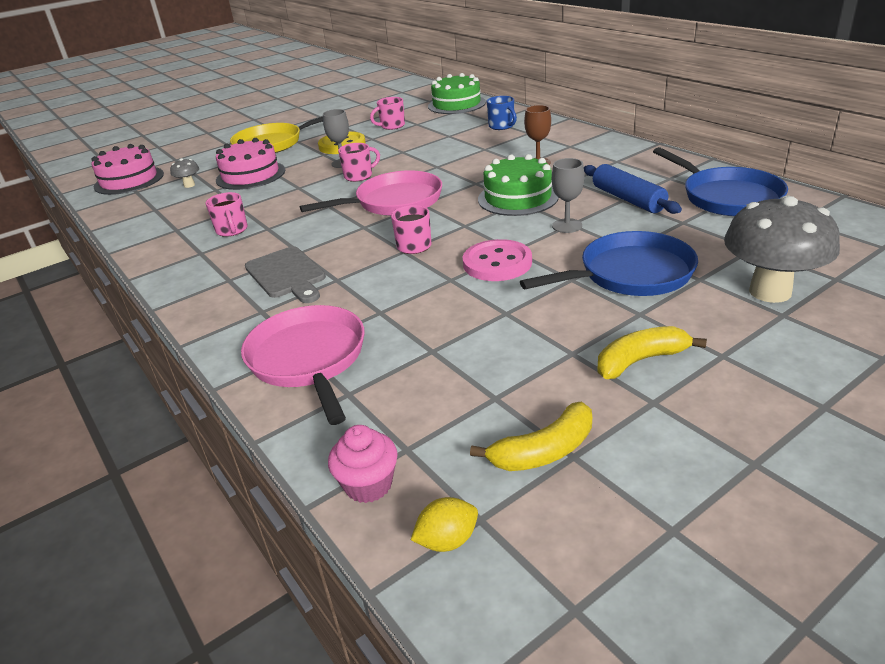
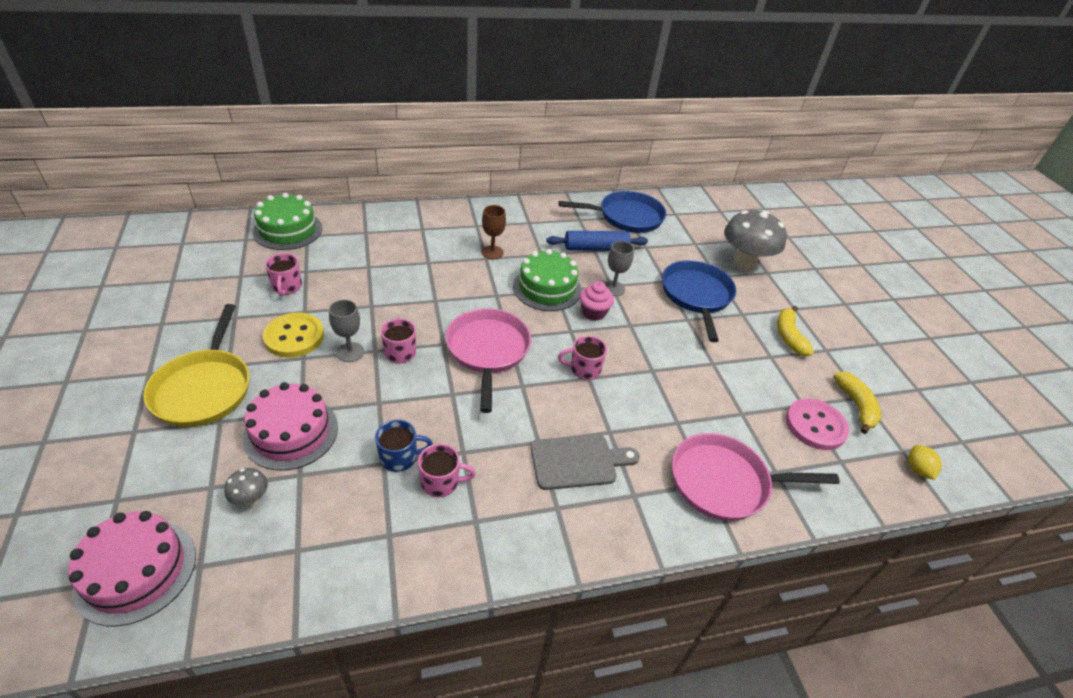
camera: 75 degrees left, 10 degrees up
(368, 485) = (869, 489): pink cupcake -> pink cupcake (593, 312)
(497, 263) = (644, 340): pink button -> pink button (815, 425)
(502, 126) = (387, 233): blue mug -> blue mug (399, 457)

